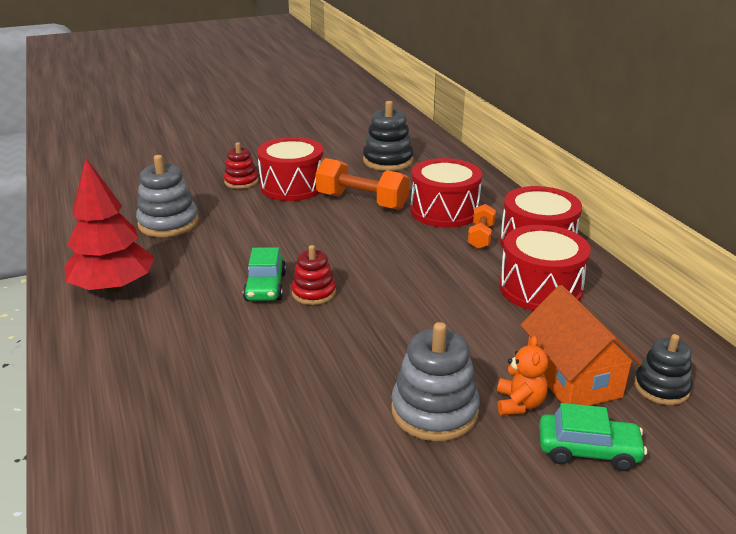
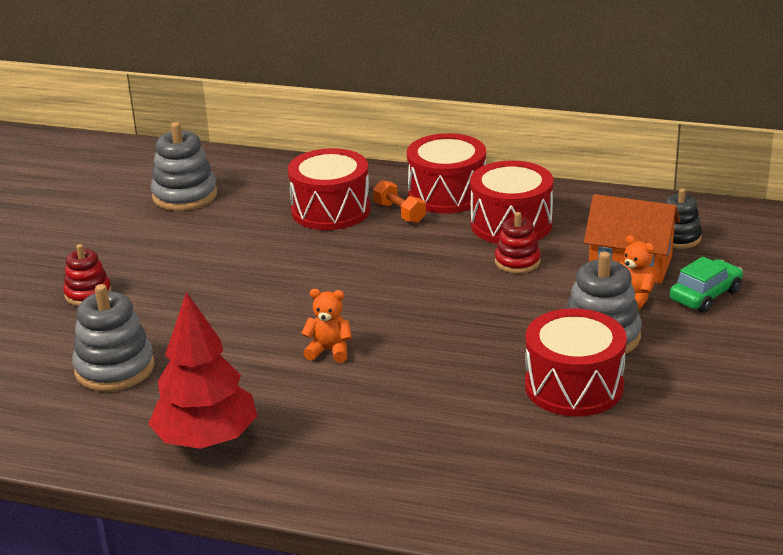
camera: 50 degrees left, 0 degrees up
(265, 287) = (329, 351): green car -> orange teddy bear
(292, 186) = (151, 268): red drum -> red drum (574, 386)
(313, 293) = (374, 329): red stacking toy -> red stacking toy (517, 262)
(362, 201) = (247, 243): orange dumbbell -> none
(388, 161) = (185, 195): black stacking toy -> grey stacking toy

